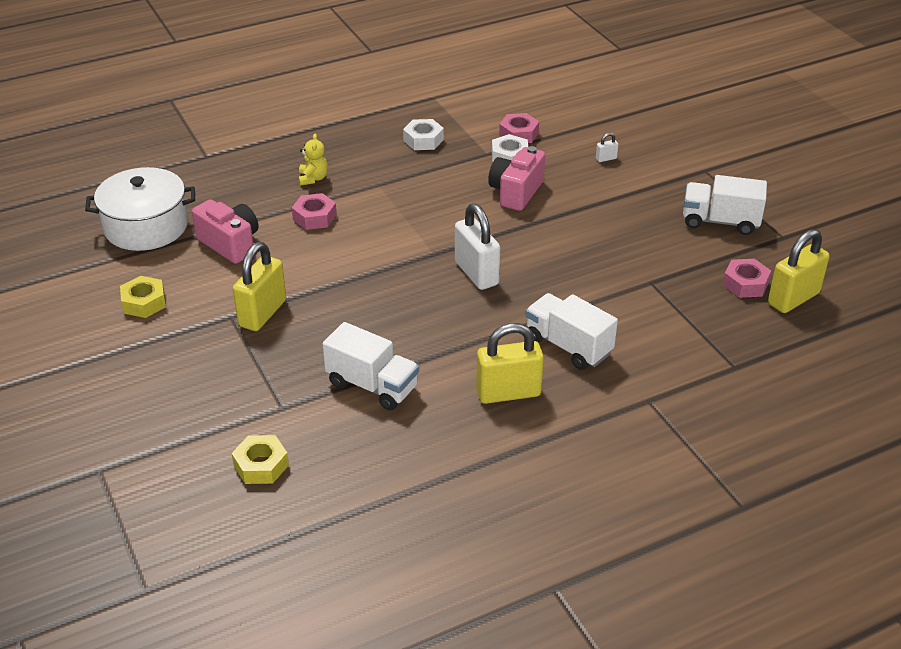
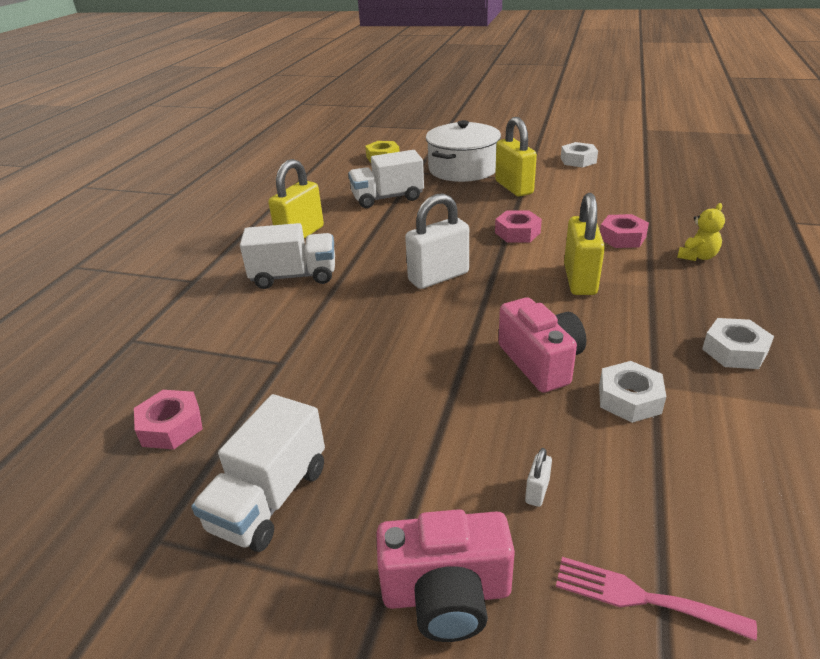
camera: 135 degrees right, 5 degrees down
(144, 302) = (578, 160): yellow nut -> white nut
(146, 226) = (681, 177): white pot -> white pot (463, 169)
(230, 244) = (619, 198): pink camera -> pink camera (446, 594)
(313, 178) = (697, 256): yellow teddy bear -> yellow teddy bear turned 90 degrees counterclockwise
(476, 273) = (438, 277): white padlock -> white padlock turned 45 degrees counterclockwise
(519, 134) = (689, 441): pink nut -> pink nut (517, 233)
(619, 122) = (641, 597): none -> pink fork
(720, 221) = (270, 498): white truck -> white truck turned 150 degrees clockwise
(793, 298) = (97, 445): yellow padlock -> yellow padlock (580, 280)

